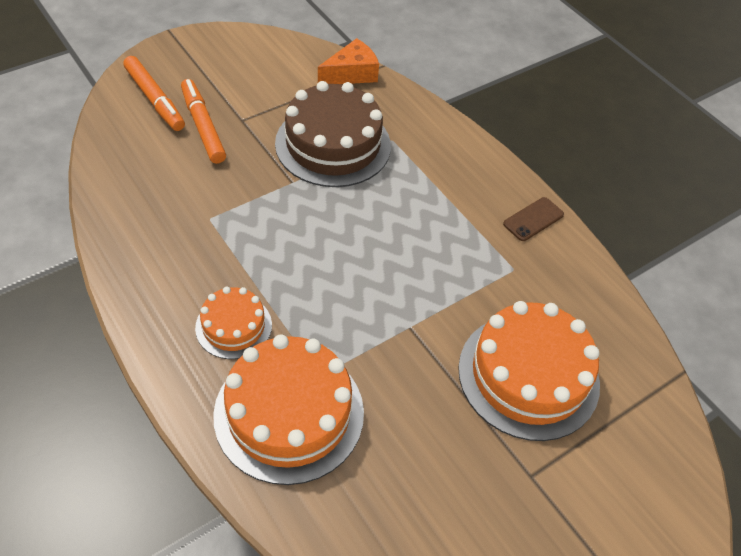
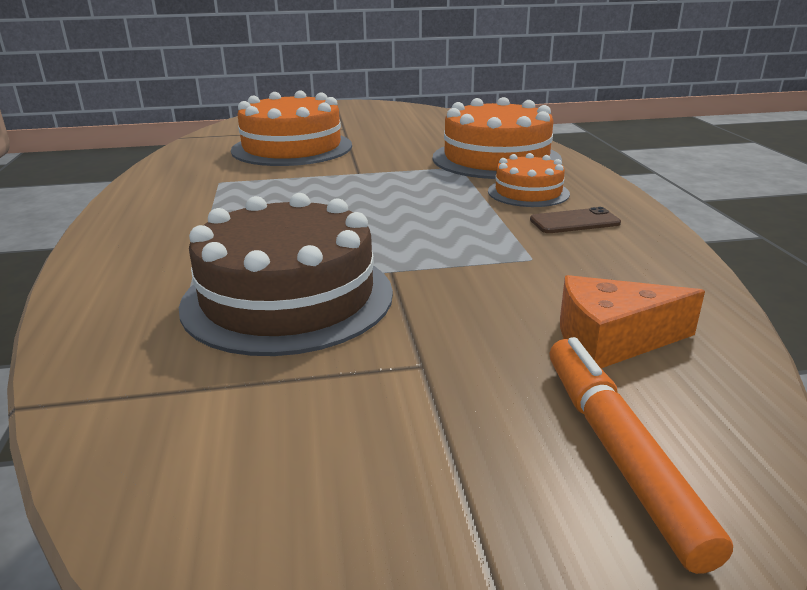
camera: 150 degrees left, 25 degrees down
(203, 126) = (509, 369): orange marker -> none
(351, 74) = (110, 403): orange cheese -> orange cheese (611, 340)
(533, 219) = (143, 200): brown phone -> brown phone (574, 222)

